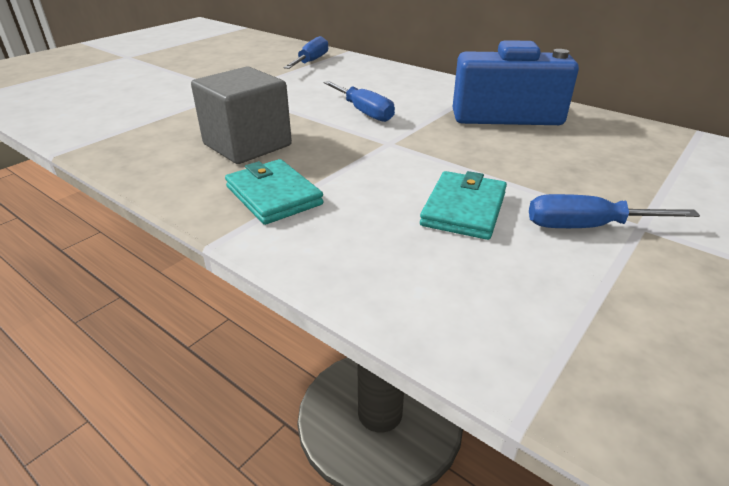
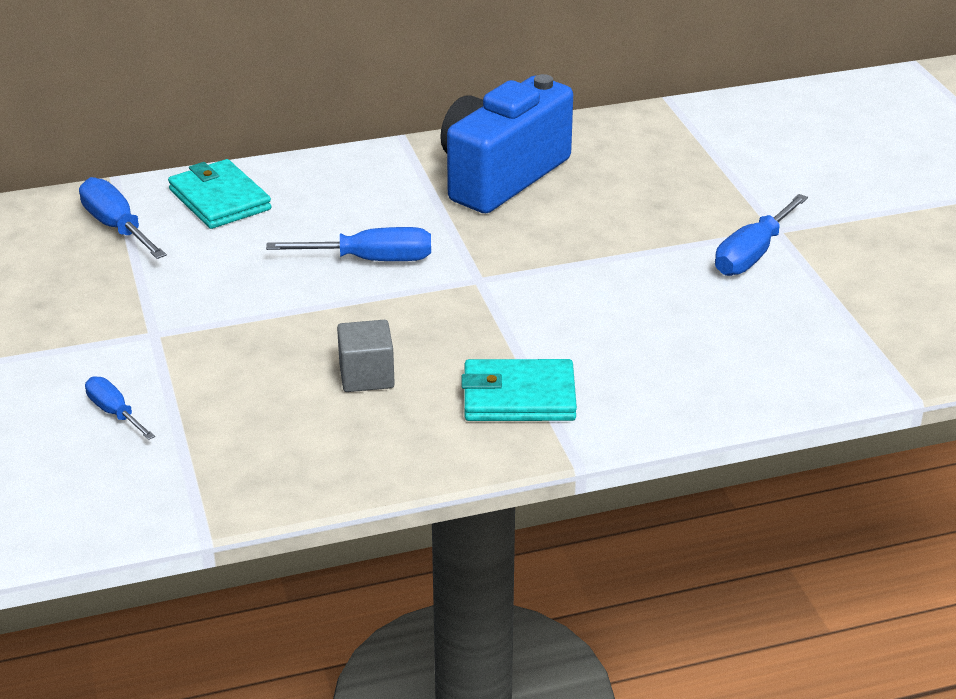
camera: 55 degrees left, 0 degrees up
(156, 103) = (114, 412): none -> blue screwdriver
(247, 145) = (366, 376): grey cube -> grey cube, size x0.53
(463, 209) = (663, 299): turquoise wallet -> turquoise wallet (219, 200)

